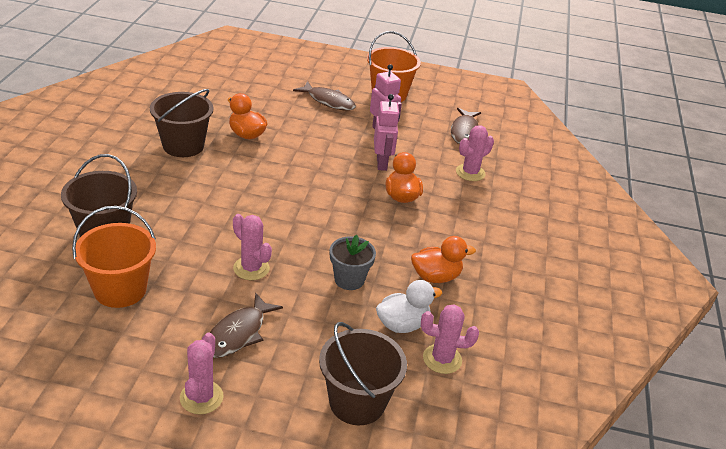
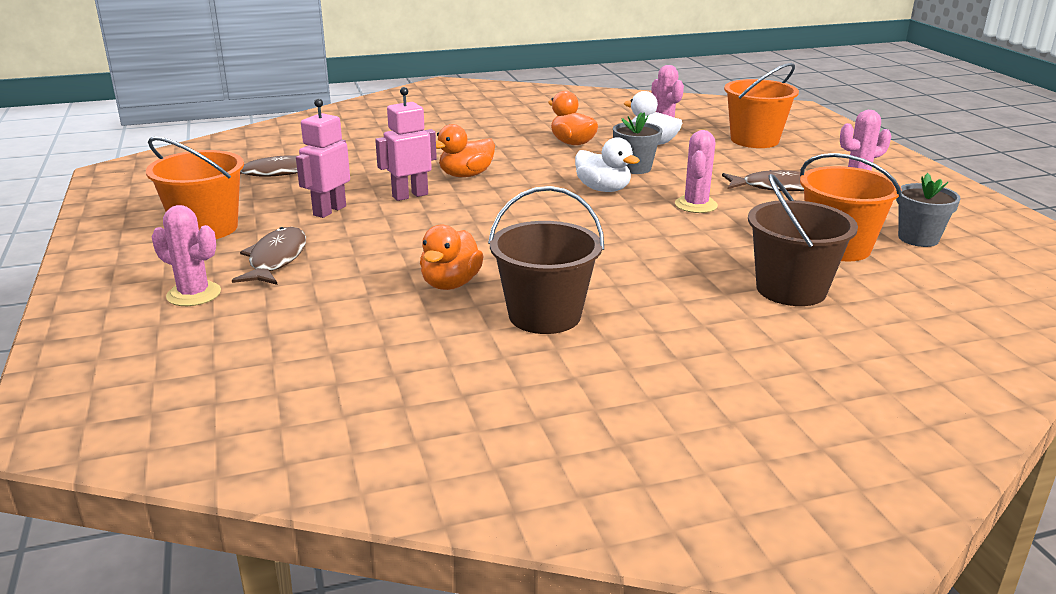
camera: 115 degrees left, 10 degrees down
(81, 341) = (918, 238): none -> grey flower pot
(321, 242) = (603, 189): none -> white duck
(357, 402) = (754, 140): brown bucket -> orange bucket
(470, 173) = (371, 157): pink cactus -> pink cactus (194, 294)

